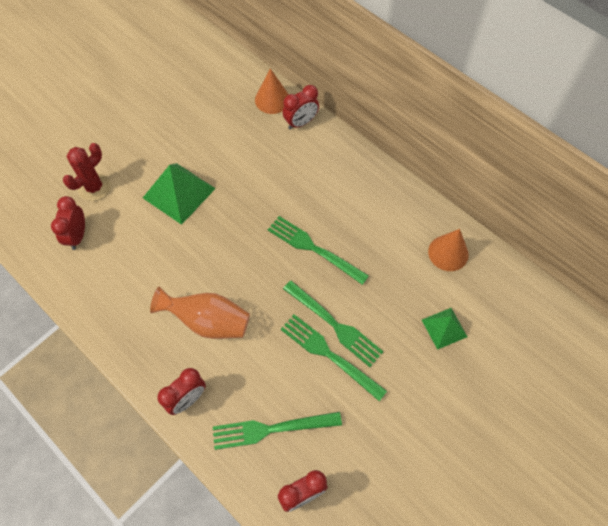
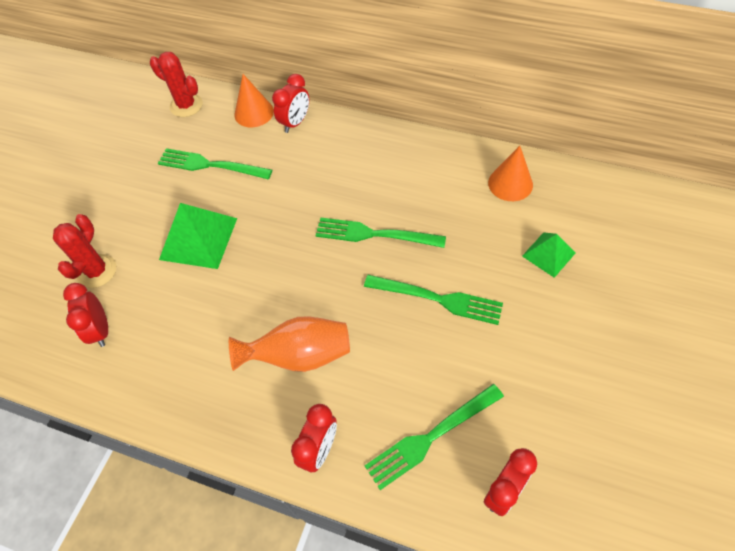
camera: 20 degrees left, 5 degrees down
(222, 71) = (186, 105): none -> red cactus
(328, 354) = (448, 331): green fork -> green fork (210, 165)

